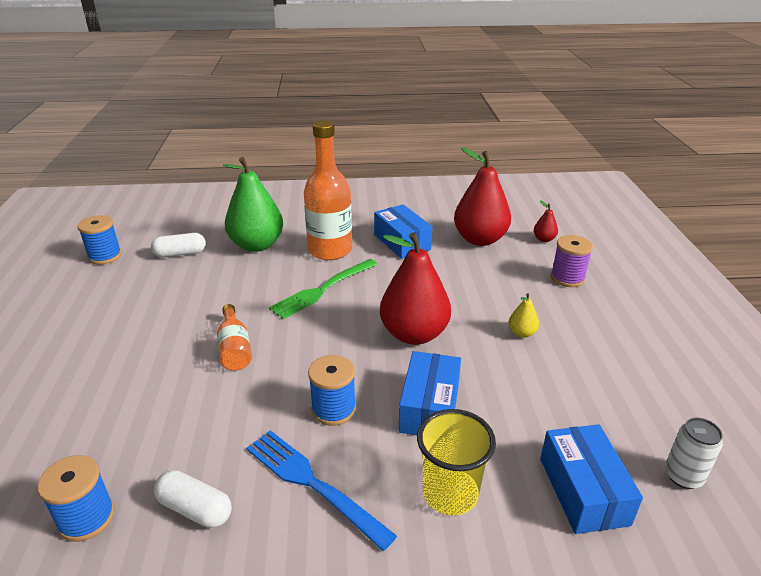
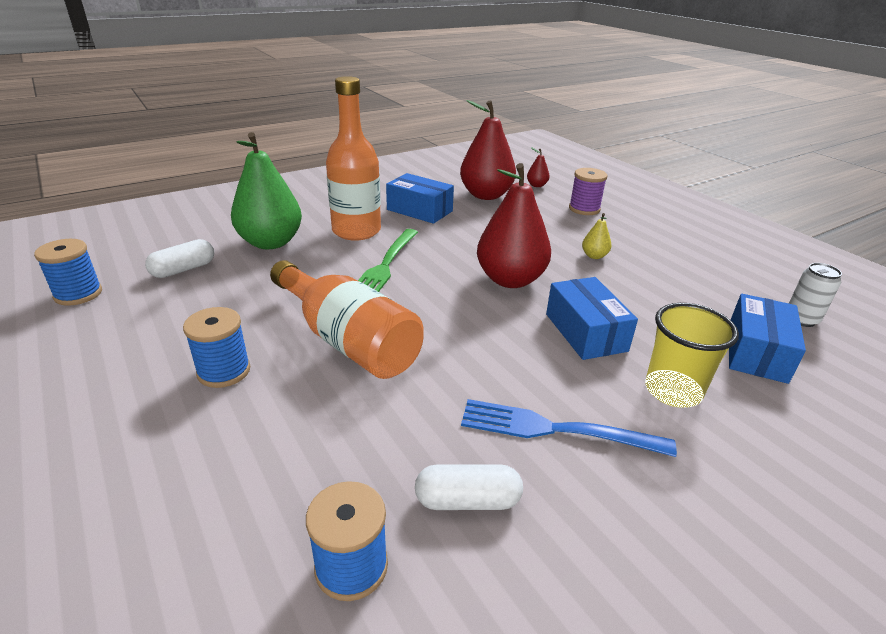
camera: 30 degrees left, 0 degrees up
(235, 349) = (348, 340): orange bottle -> orange bottle, size x1.87
(333, 409) = (506, 361): blue spool -> blue spool (224, 371)
(583, 490) = (756, 352): blue box -> blue box turned 60 degrees clockwise

